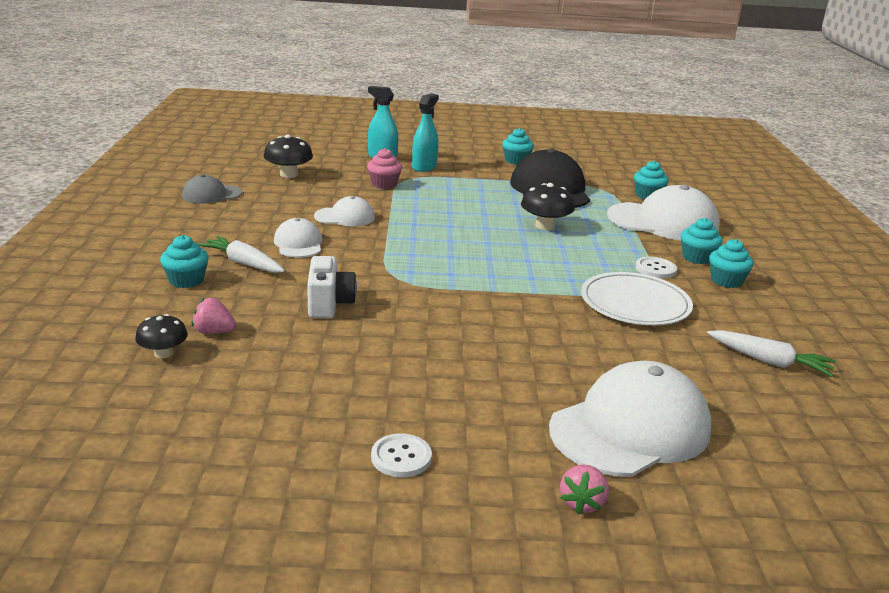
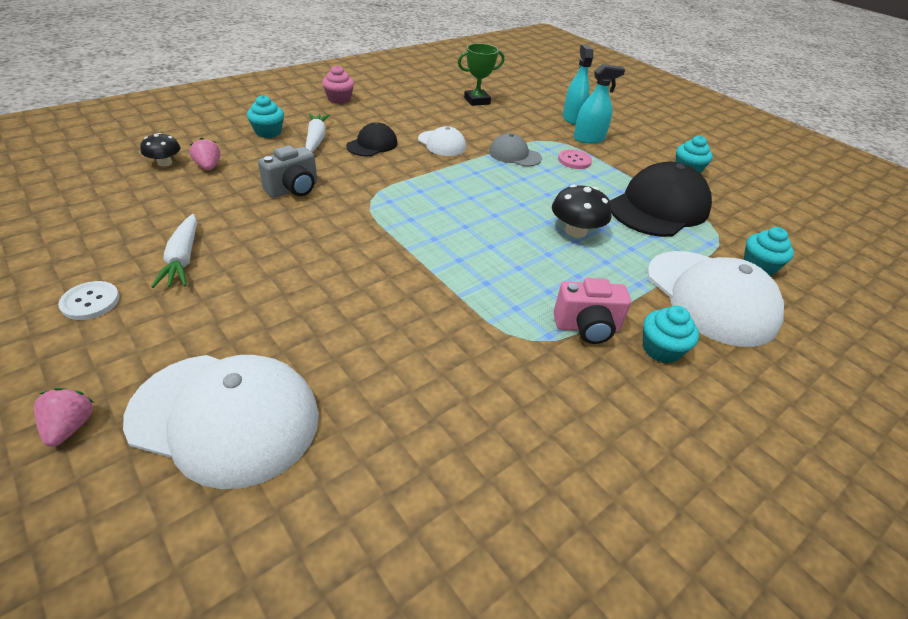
camera: 50 degrees right, 15 degrees up
(211, 194) = (401, 92): grey cap -> grey cap (514, 155)
(289, 174) = (477, 101): black mushroom -> green trophy
(298, 244) = (372, 144): white cap -> black cap
(329, 304) = (293, 189): white camera -> grey camera
(384, 184) = (525, 136): pink cupcake -> pink cupcake (339, 99)
(449, 185) = (574, 160): none -> pink button
(582, 503) = (70, 427): pink strawberry -> pink strawberry turned 105 degrees clockwise
(635, 303) = (488, 338): white plate -> none
(655, 269) = (587, 327): white button -> pink camera
(726, 281) = (636, 390): turquoise cupcake -> none
(769, 361) = (474, 490): white carrot -> white carrot (183, 259)

